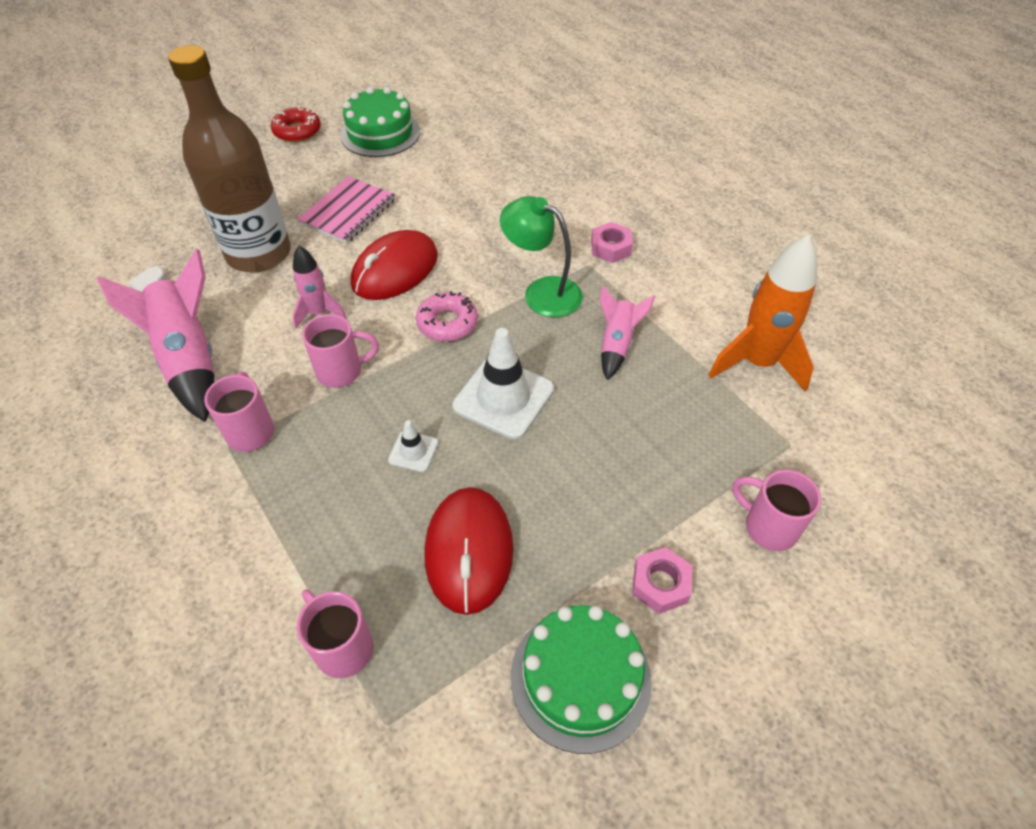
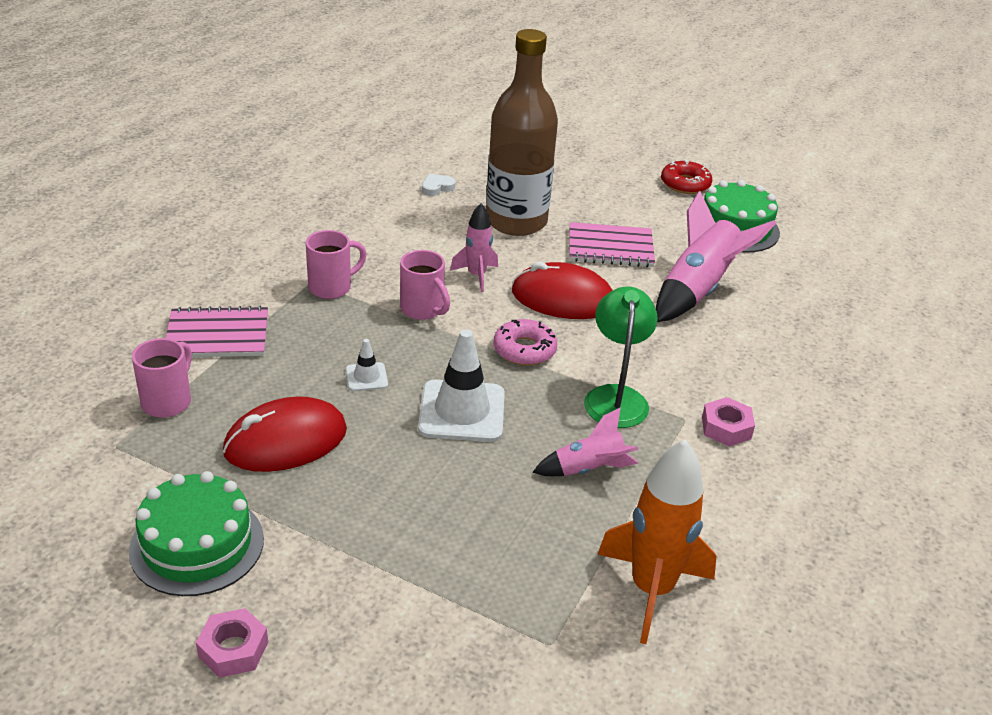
camera: 60 degrees right, 15 degrees down
(189, 359) = (380, 233): pink rocket -> pink rocket (698, 290)
(257, 563) = (217, 335): none -> pink notebook
(660, 584) = (315, 575): pink nut -> pink nut (233, 649)
(768, 527) = (427, 644): pink mug -> none

